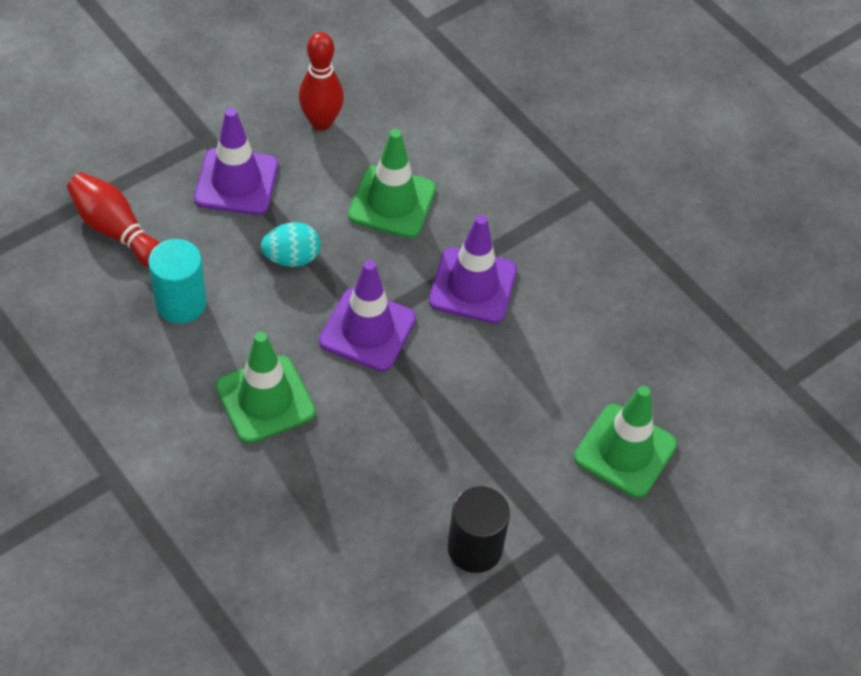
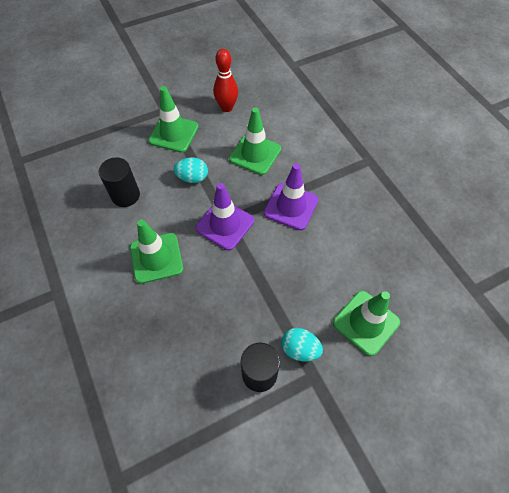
camera: 15 degrees right, 5 degrees up
(117, 231) = (103, 152): red bowling pin -> none
(181, 303) = (125, 195): turquoise cylinder -> black cylinder
(236, 182) = (174, 133): purple traffic cone -> green traffic cone
(530, 504) = (300, 349): none -> turquoise egg

